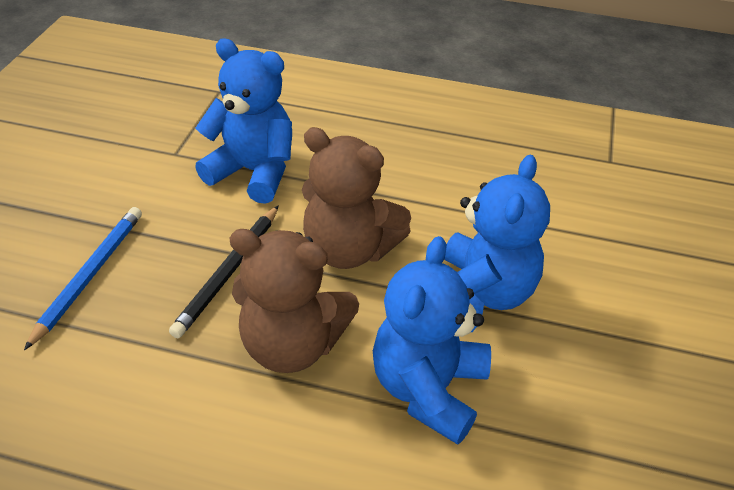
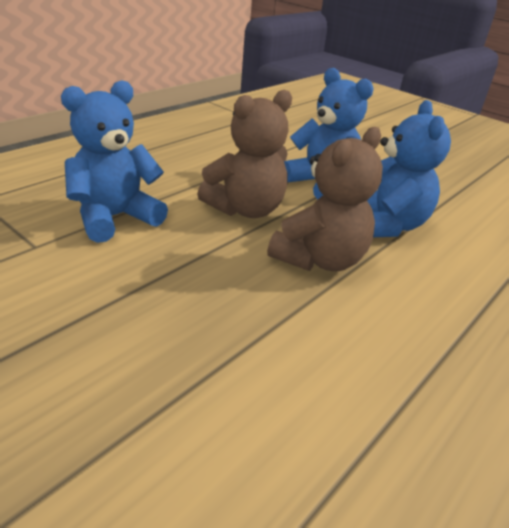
camera: 65 degrees left, 10 degrees down
(89, 276) = (152, 342): blue pencil -> none
(228, 272) = (222, 264): black pencil -> none
(428, 388) = (386, 225): blue teddy bear -> blue teddy bear turned 135 degrees counterclockwise

